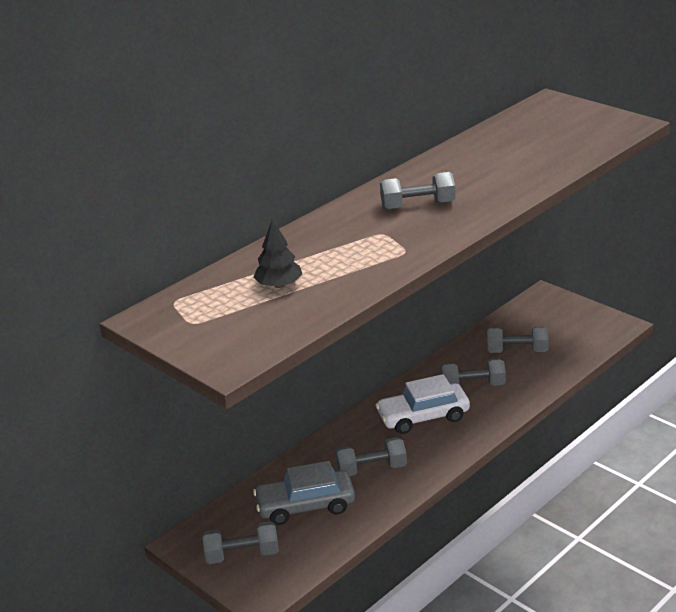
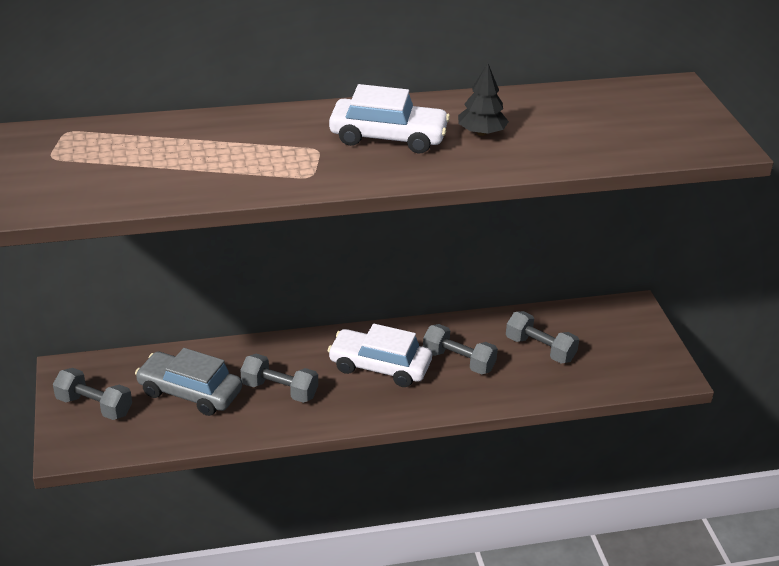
camera: 30 degrees right, 5 degrees up
(279, 285) = (163, 156): black tree -> black tree (481, 133)
(418, 205) = (388, 137): grey dumbbell -> white car

